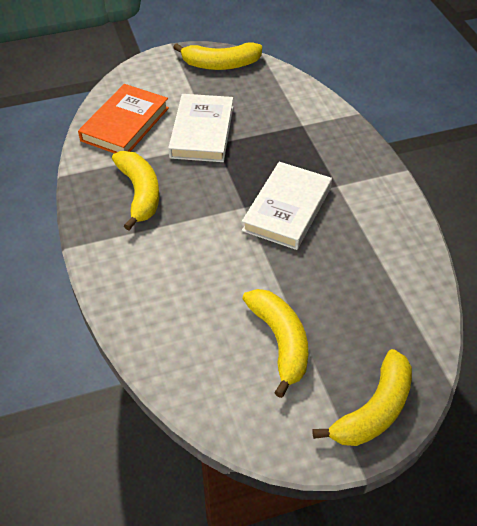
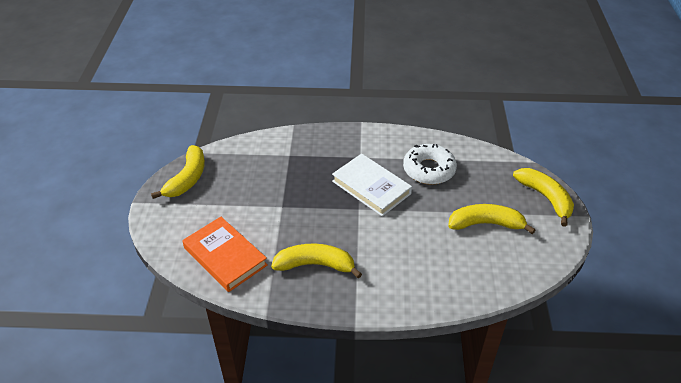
camera: 70 degrees left, 5 degrees down
(202, 132) = (264, 211): white book -> none
(354, 258) = (429, 170): none -> white donut

